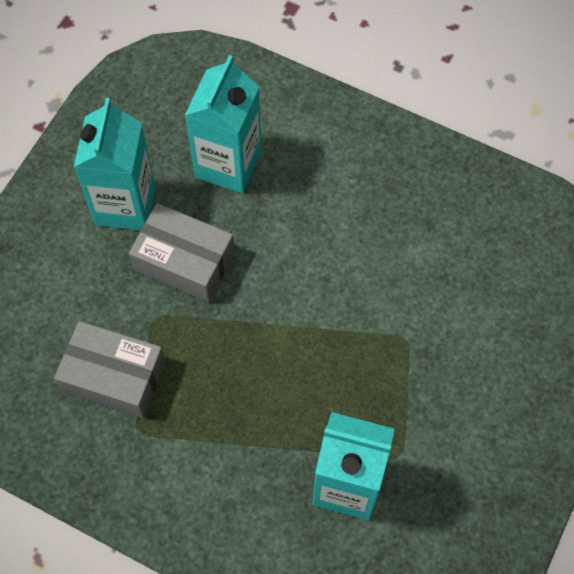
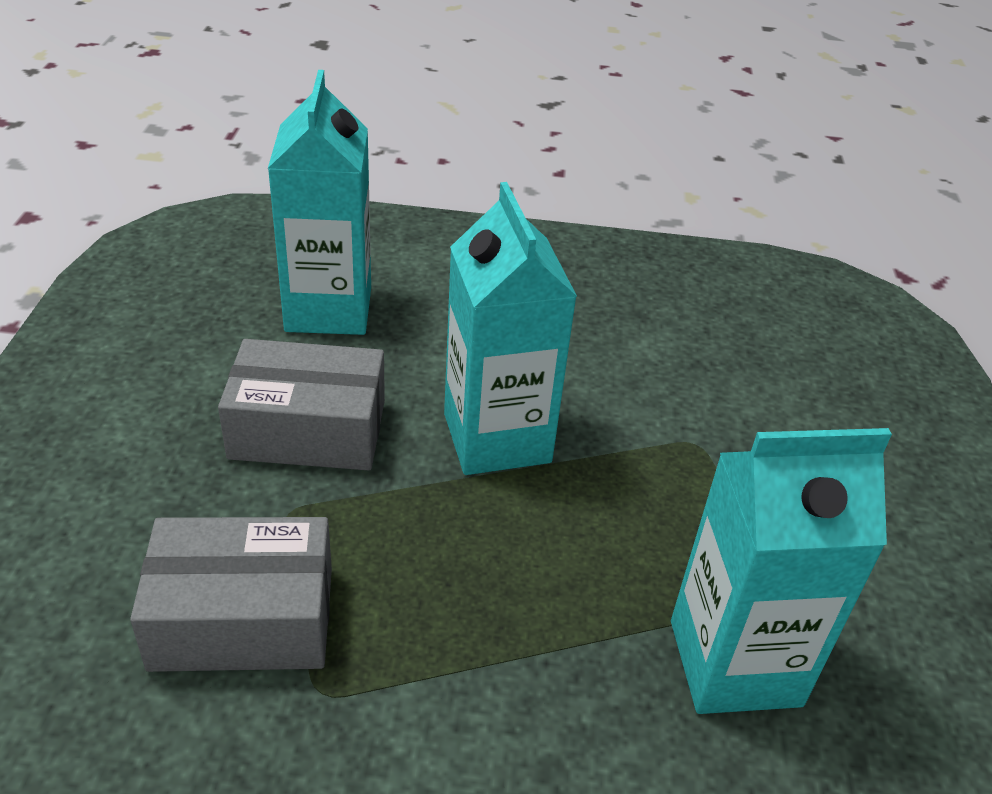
camera: 25 degrees left, 25 degrees down
(125, 205) = (183, 383): turquoise carton -> turquoise carton (497, 438)

